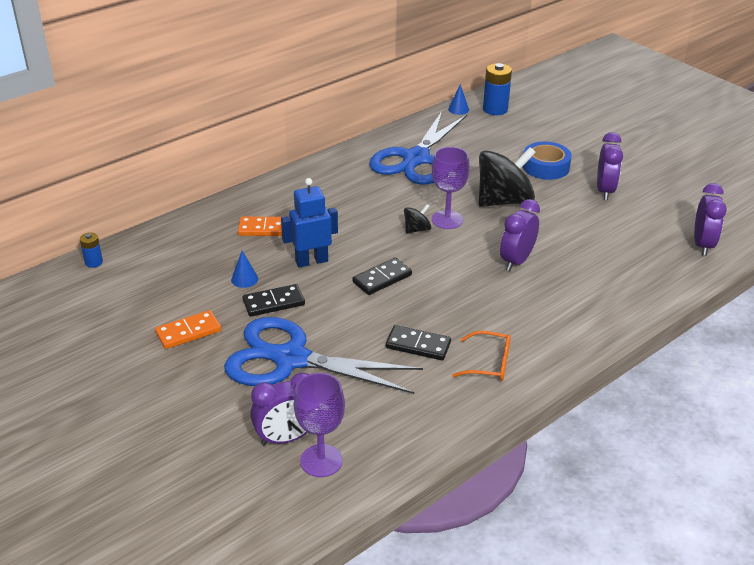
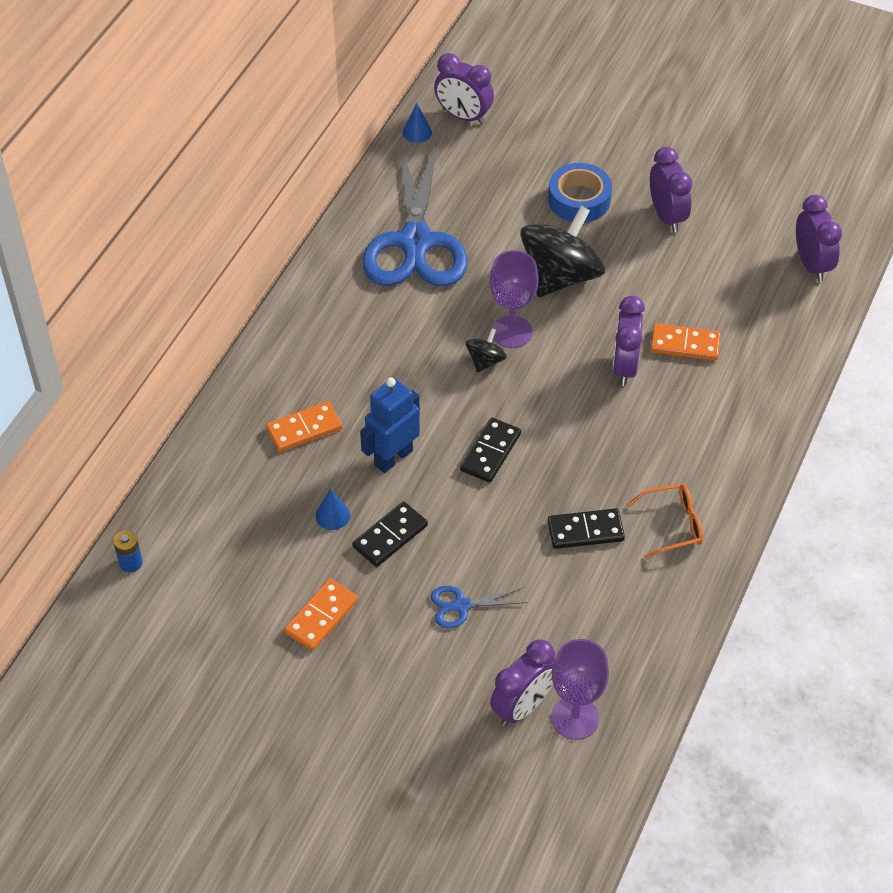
camera: 25 degrees left, 15 degrees up
(291, 359) = (461, 606): blue scissors -> blue scissors, size x0.41
(495, 109) = (463, 116): blue battery -> purple clock
(571, 262) = (685, 344): none -> orange domino

